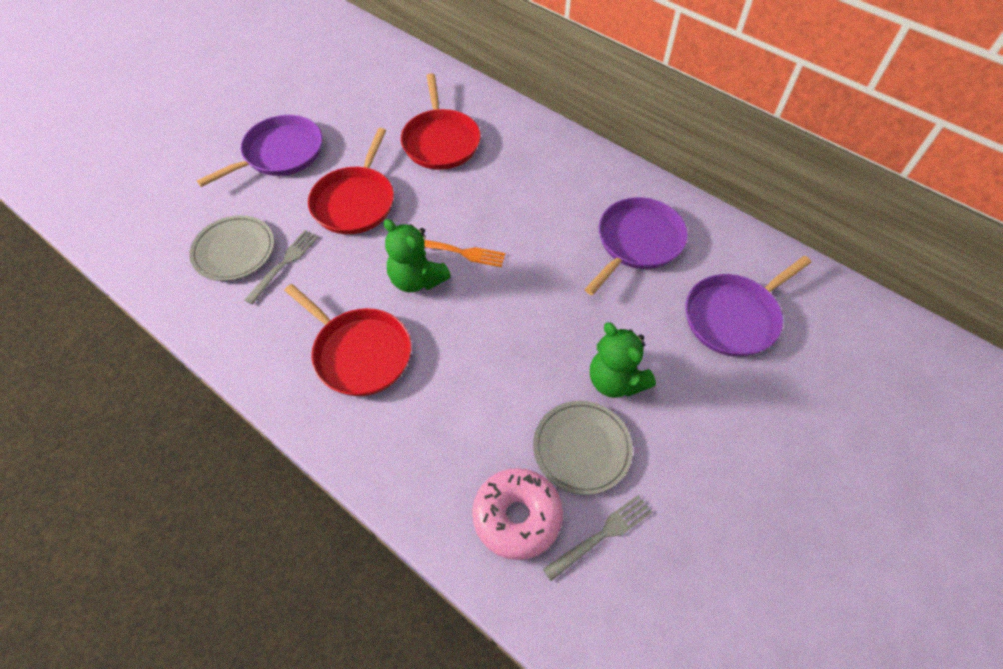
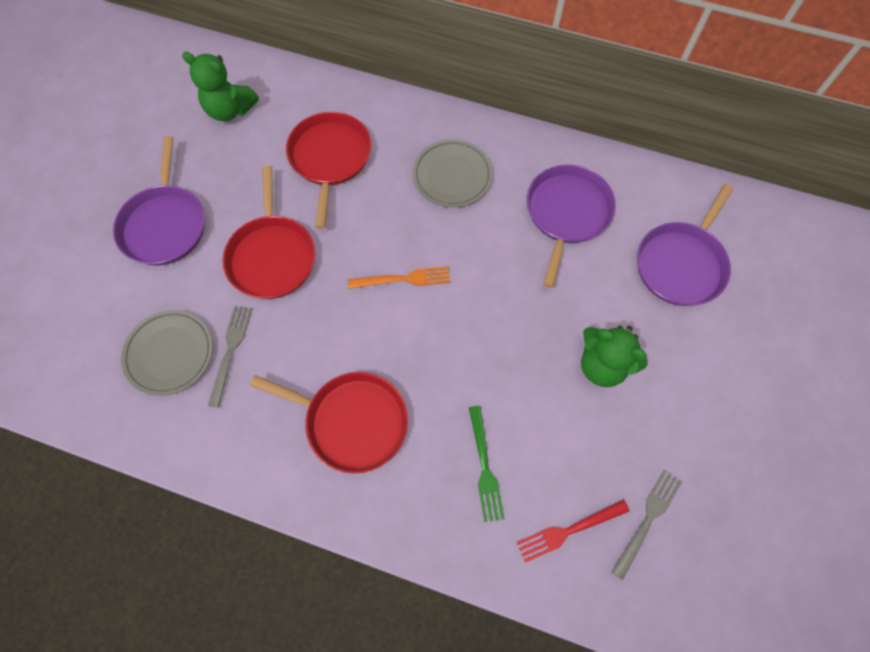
camera: 20 degrees left, 10 degrees up
(280, 153) = (165, 224): purple pan -> purple pan turned 150 degrees clockwise
(417, 279) = (373, 323): green teddy bear -> green teddy bear (230, 110)
(441, 141) = (330, 159): red pan -> red pan turned 150 degrees counterclockwise
(462, 432) = (485, 467): none -> green fork
(517, 516) = (568, 531): pink donut -> red fork
(582, 448) = (598, 443): grey plate -> grey plate (452, 176)

